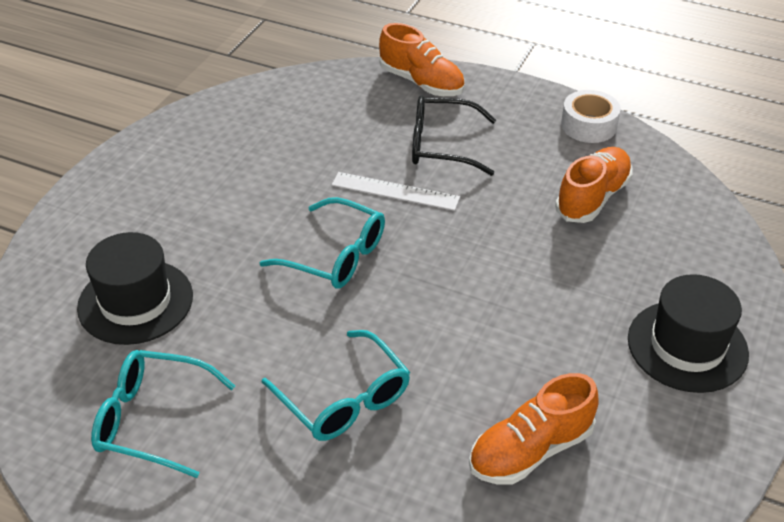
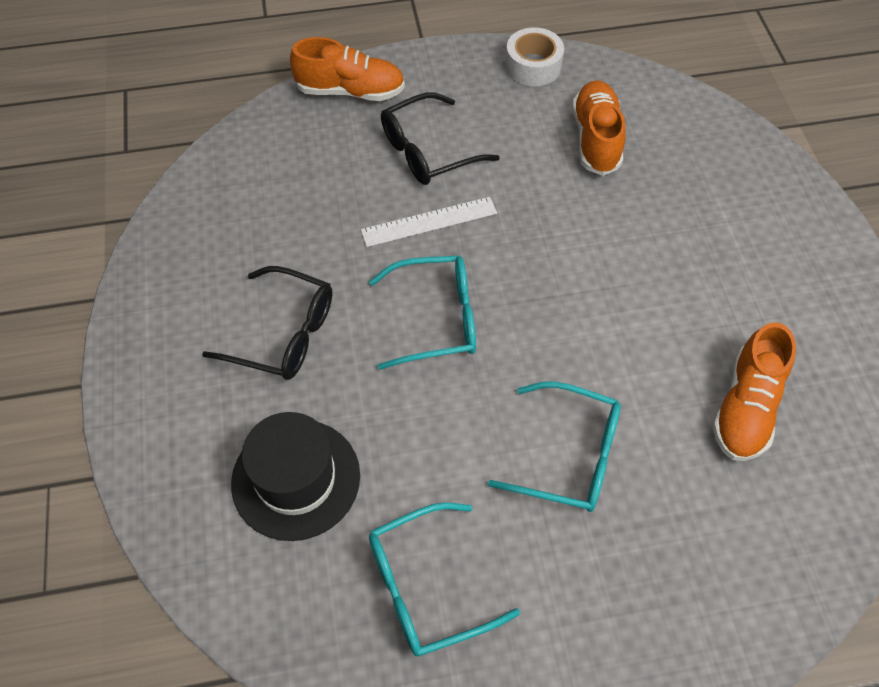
camera: 35 degrees left, 15 degrees up
(218, 210) = (284, 334): none -> black glasses
(687, 346) = (775, 241): black hat -> none

